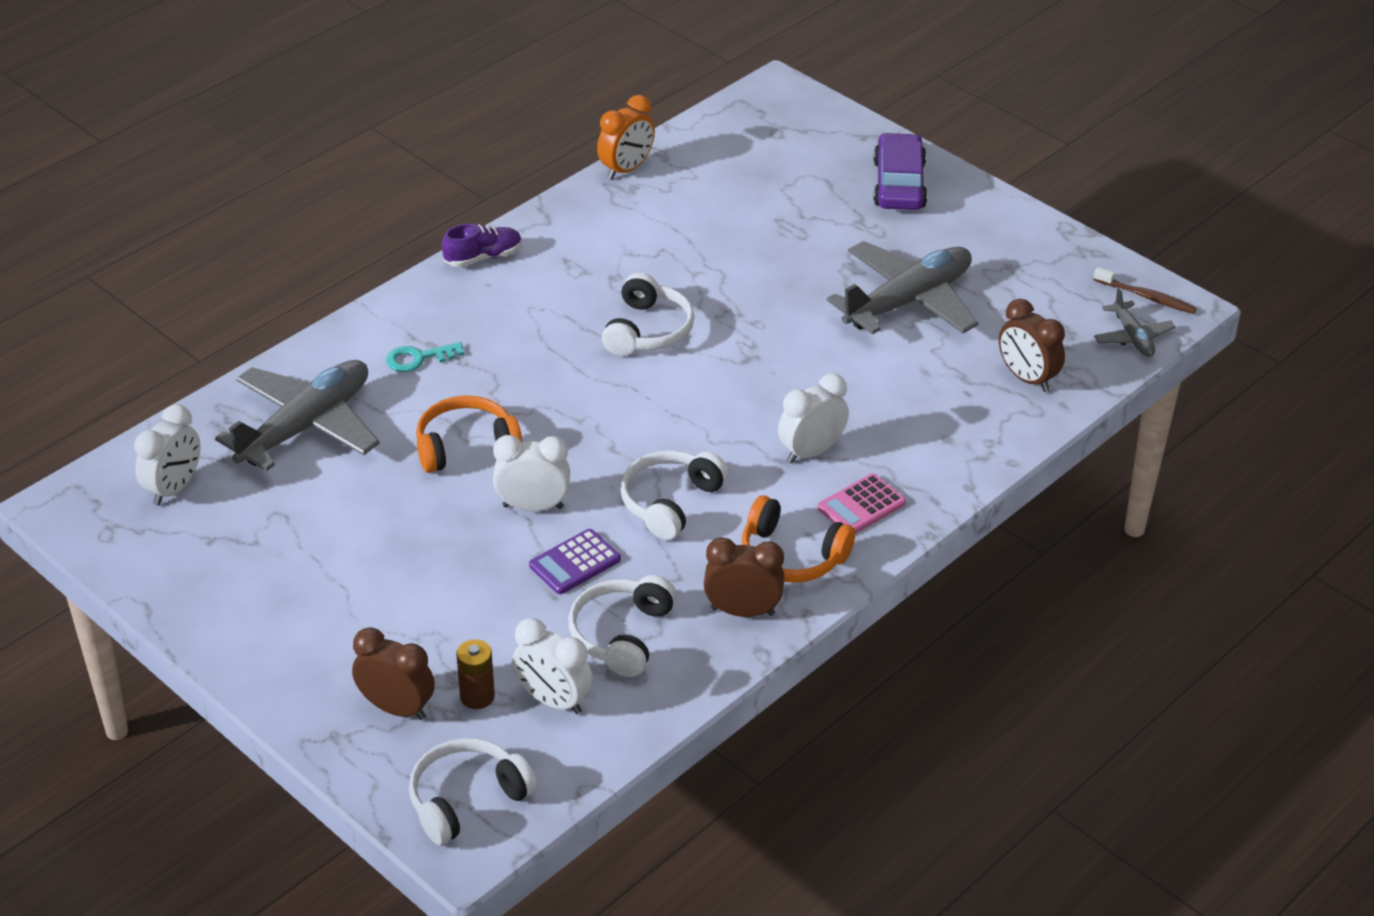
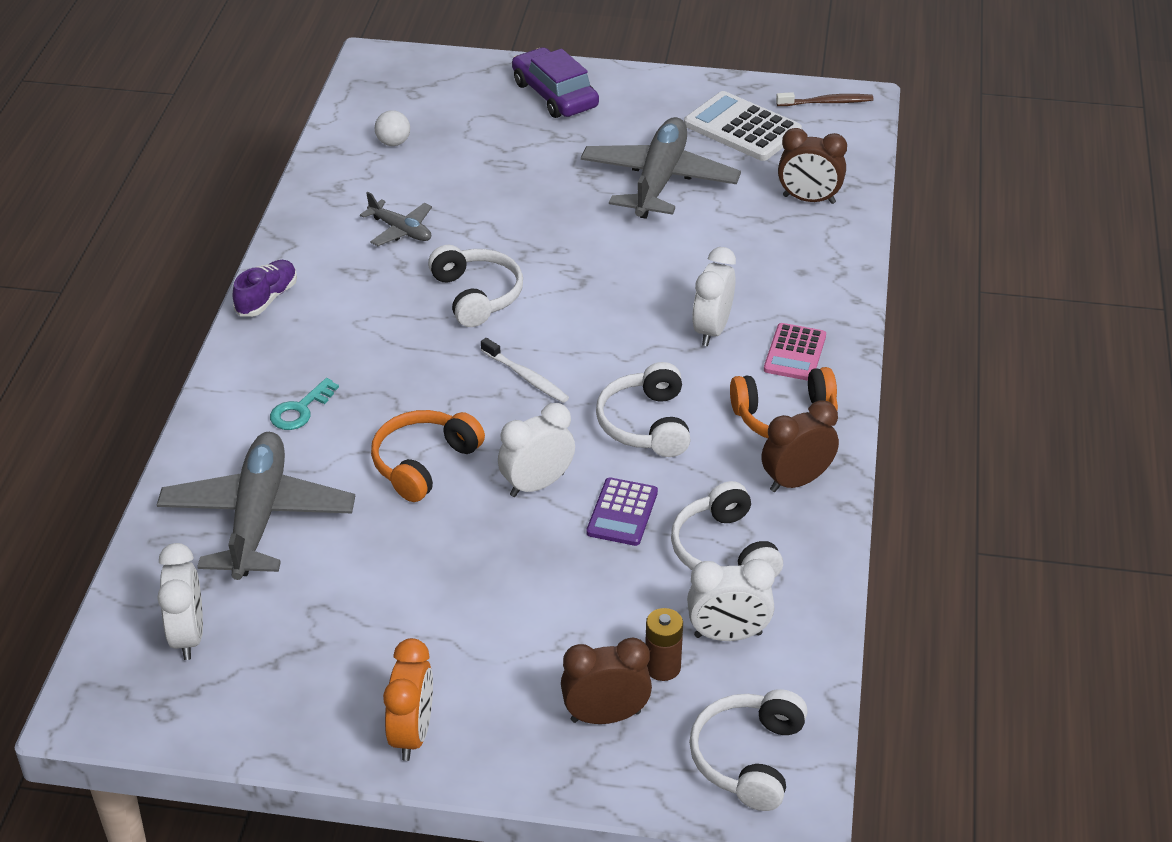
camera: 35 degrees left, 0 degrees up
(616, 416) = (526, 377): none -> white toothbrush
(626, 169) = (316, 173): orange clock -> orange clock (412, 734)
(715, 169) = (393, 143): none -> white ball
(1037, 286) = (742, 128): none -> white calculator
(1132, 337) = (849, 136): grey plane -> grey plane (400, 230)

